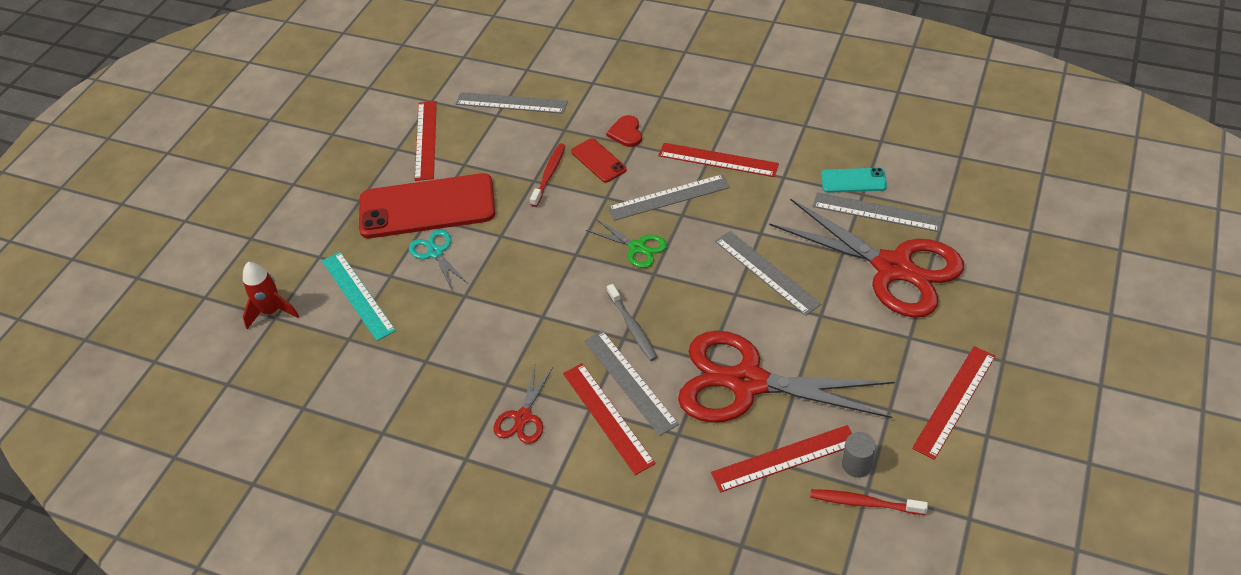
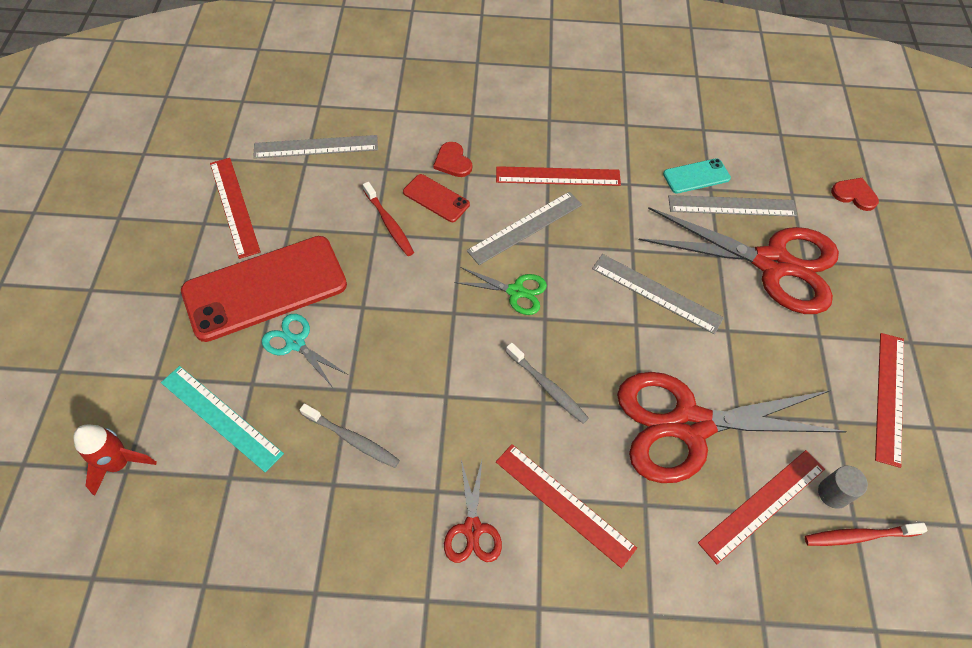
camera: 25 degrees left, 10 degrees up
(453, 332) = (352, 439): none -> grey toothbrush
(549, 174) = (389, 224): red toothbrush -> red toothbrush turned 150 degrees clockwise
(630, 381) = (571, 453): grey ruler -> none
(1011, 223) = (854, 195): none -> red heart

